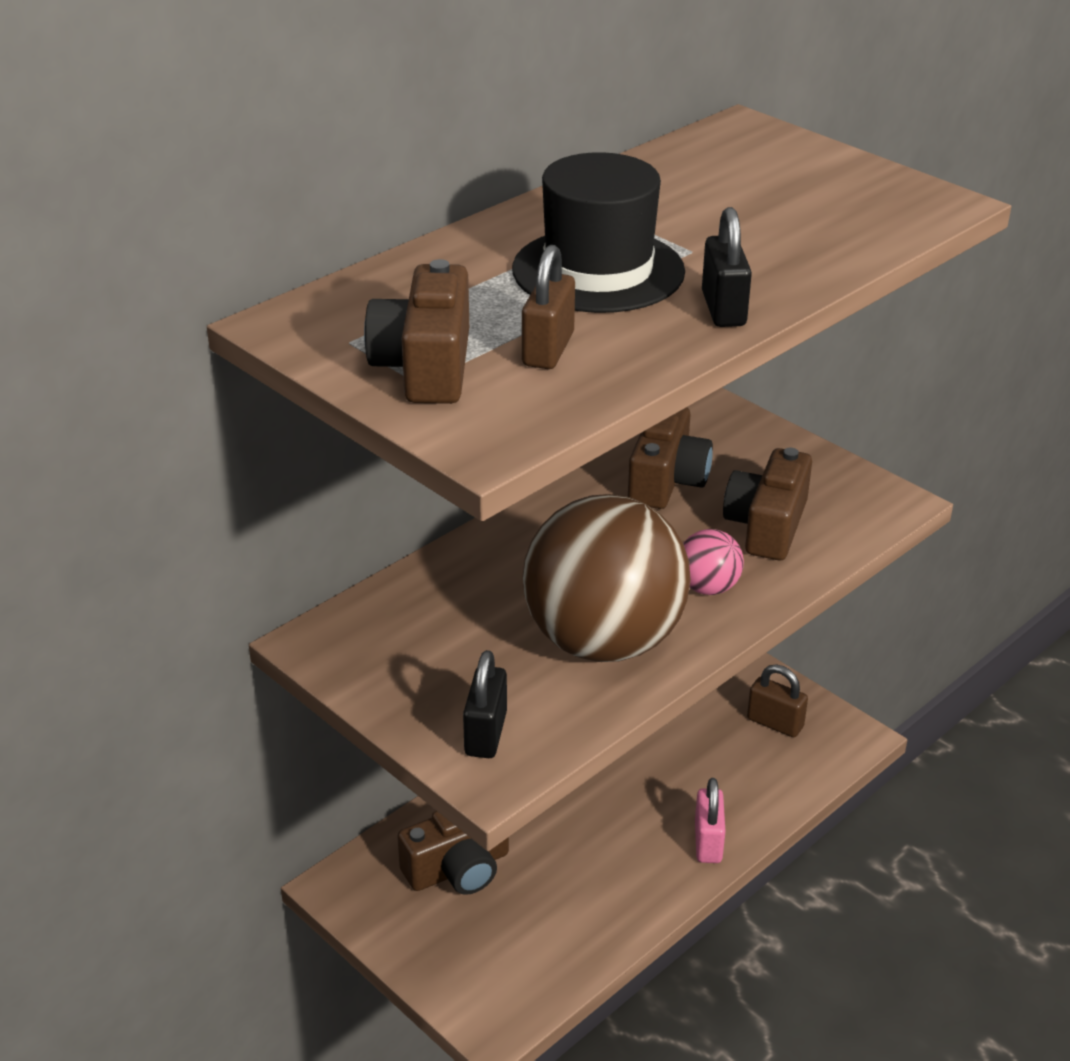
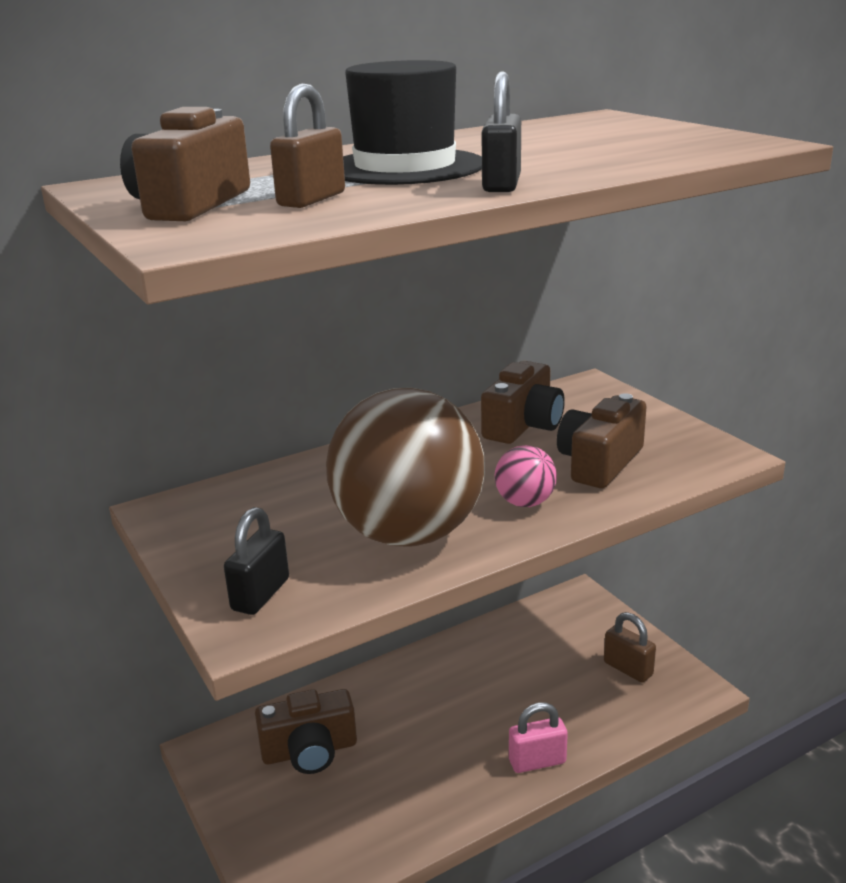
camera: 15 degrees right, 10 degrees down
(708, 842) = (537, 761): pink padlock -> pink padlock turned 60 degrees clockwise

